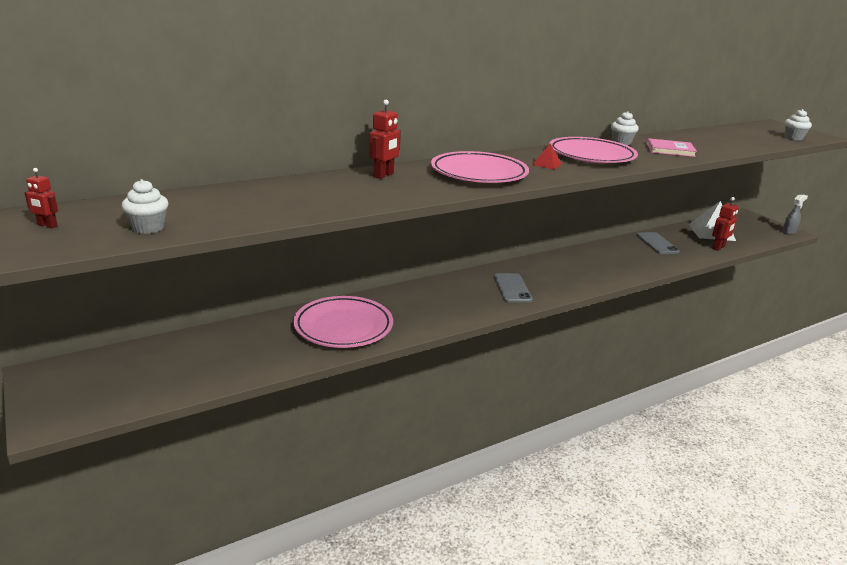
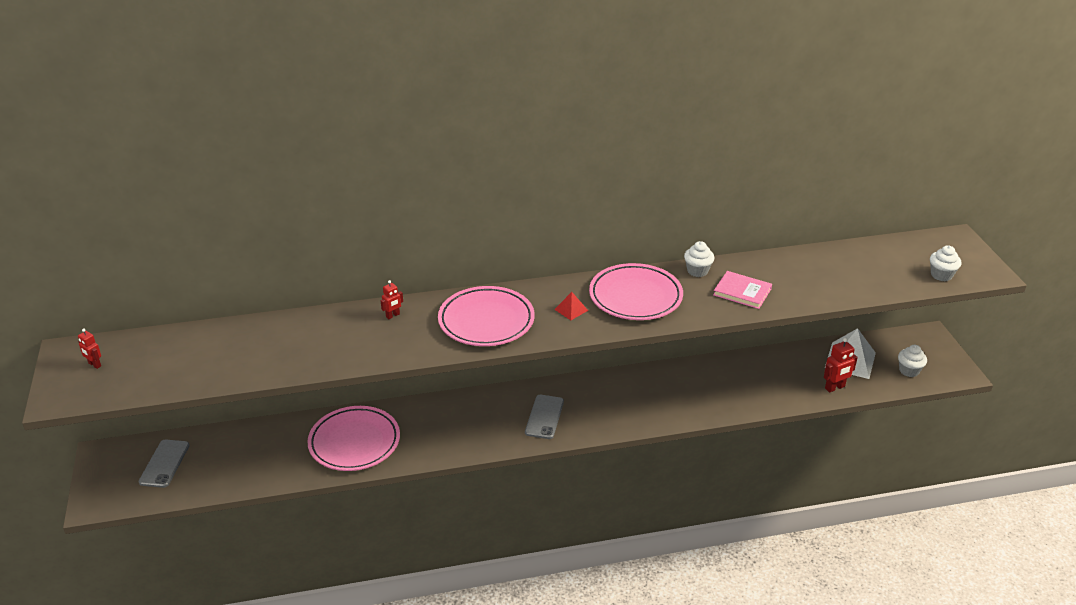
camera: 20 degrees right, 10 degrees up
(148, 228) = (162, 376): white cupcake -> white cupcake (909, 371)
(384, 175) = (393, 315): red robot -> red robot, size x0.61
(657, 243) = (762, 371): grey phone -> grey phone (164, 463)
(789, 232) = (958, 372): grey spray bottle -> none

